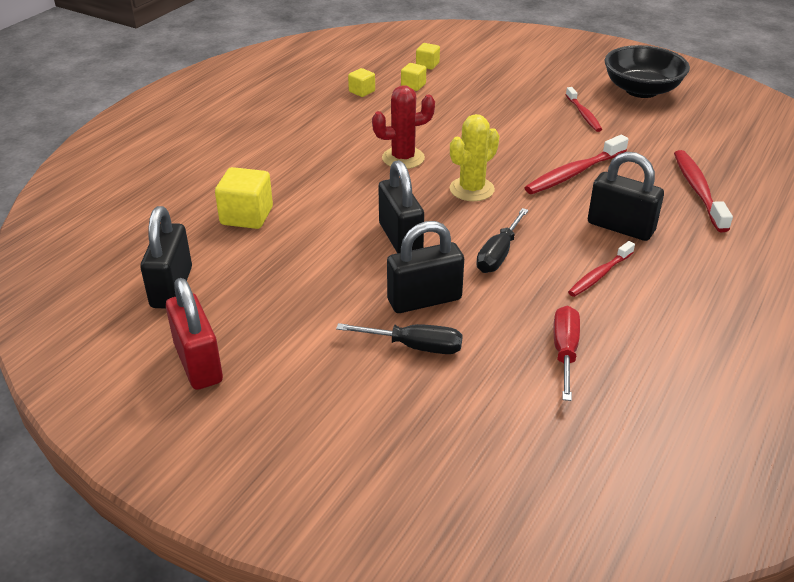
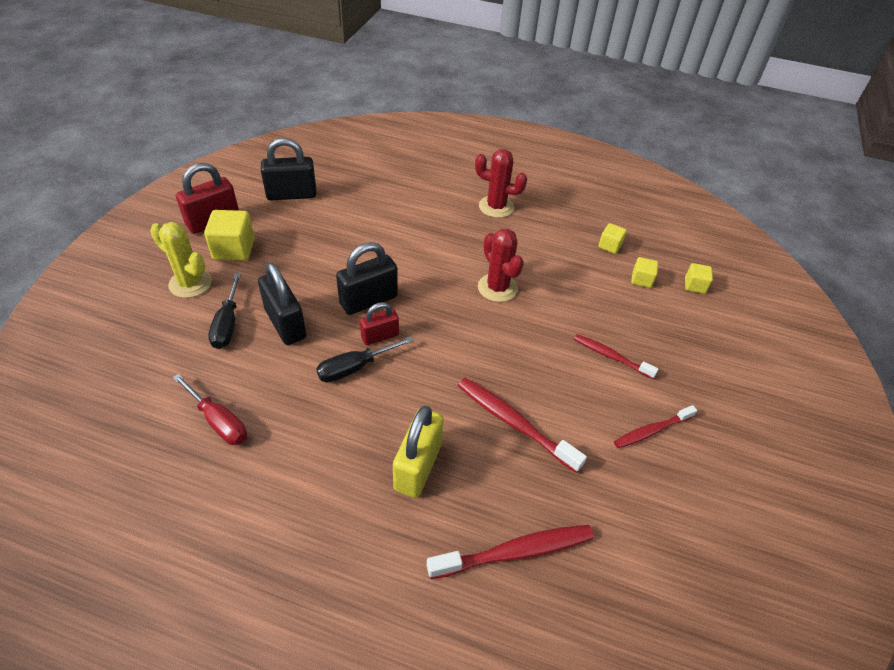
camera: 75 degrees right, 10 degrees up
(246, 216) = (383, 212): yellow cube -> yellow cube (234, 249)
(273, 141) = (496, 207): none -> red cactus
(457, 235) = (380, 336): none -> red padlock
(471, 189) = (458, 341): yellow cactus -> yellow cactus (190, 283)
(499, 254) = (355, 368): black screwdriver -> black screwdriver turned 45 degrees counterclockwise
(565, 352) = (218, 421): red screwdriver -> red screwdriver turned 45 degrees clockwise
(599, 275) = (332, 447): red toothbrush -> red toothbrush (611, 356)
(620, 227) = (418, 466): black padlock -> yellow padlock
(641, 90) = (752, 496): black bowl -> none

